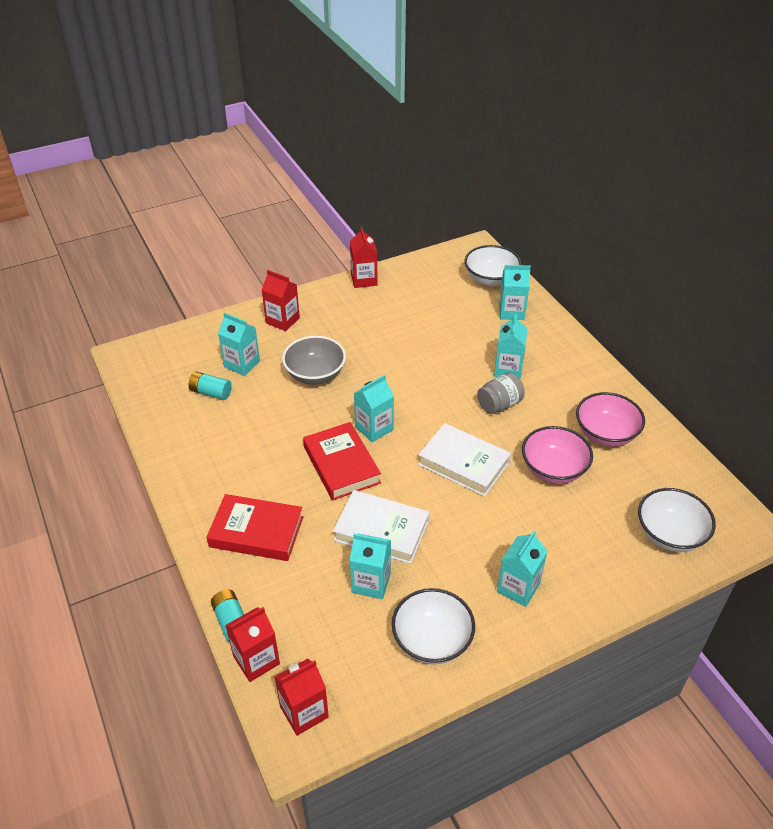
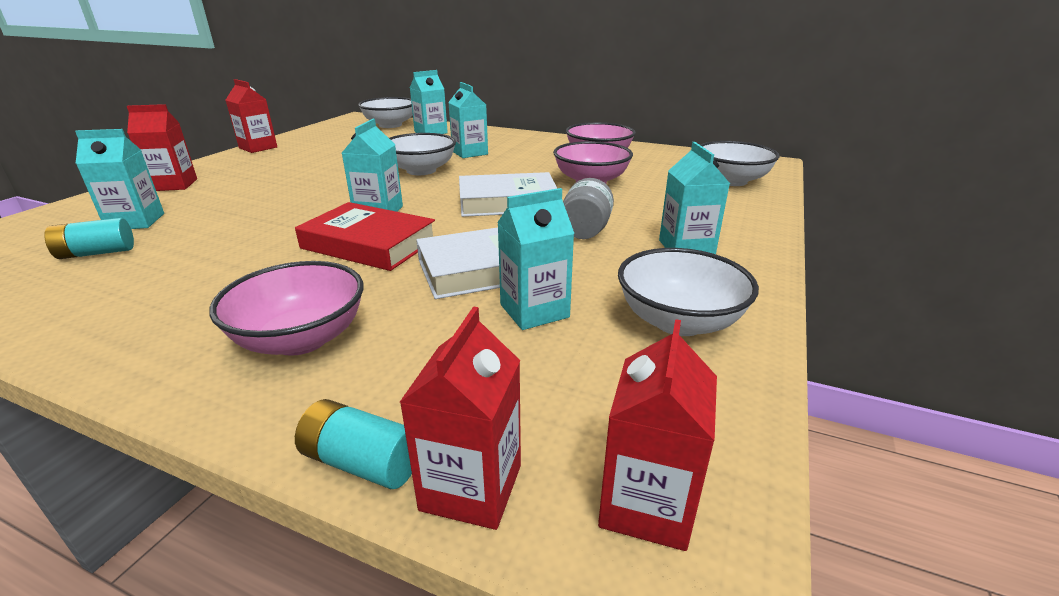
camera: 40 degrees left, 15 degrees down
(256, 532) = (301, 339): red book -> pink bowl
(315, 374) = (258, 202): grey bowl -> none
(446, 382) = (421, 170): none -> white bowl
(499, 405) = (489, 168): grey jar -> grey jar (585, 231)

